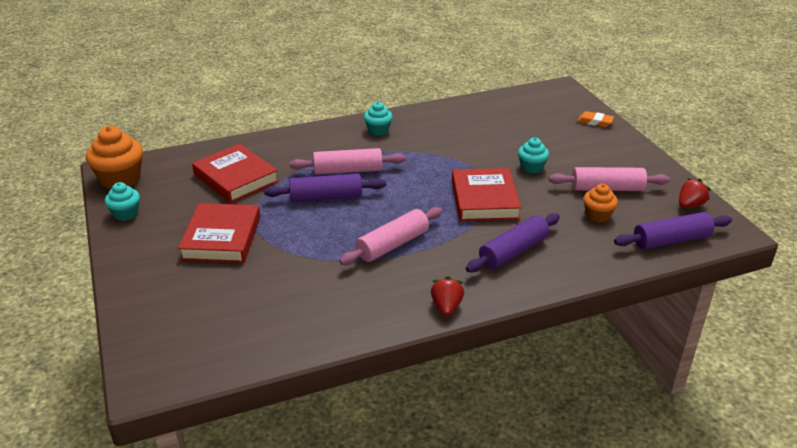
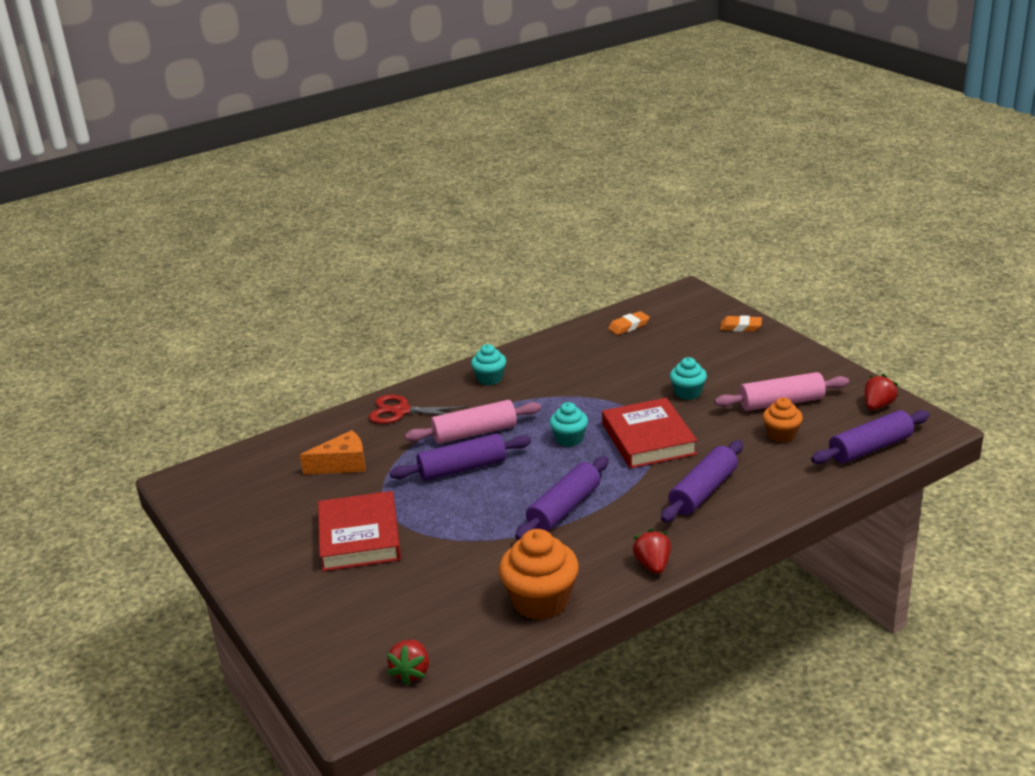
camera: 10 degrees left, 5 degrees down
(120, 179) = (198, 491): orange cupcake -> orange cupcake (541, 601)
(126, 214) = (227, 530): turquoise cupcake -> turquoise cupcake (569, 439)
(209, 360) = (411, 672): none -> red strawberry
(236, 178) = (342, 464): red book -> orange cheese
(299, 144) = (401, 411): none -> red scissors
(393, 245) = (564, 509): pink rolling pin -> purple rolling pin
(504, 107) = (628, 326): none -> orange eraser

